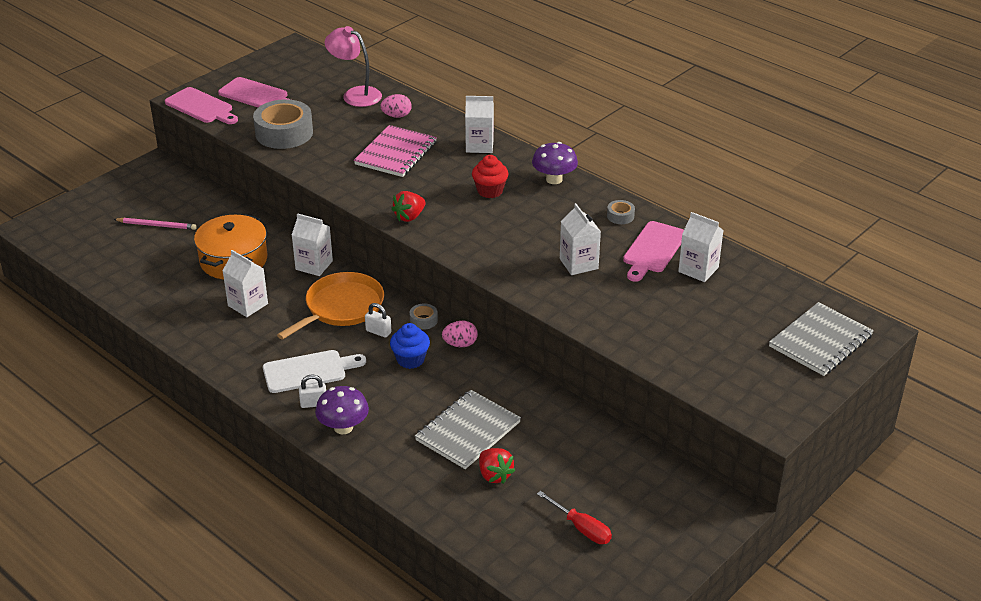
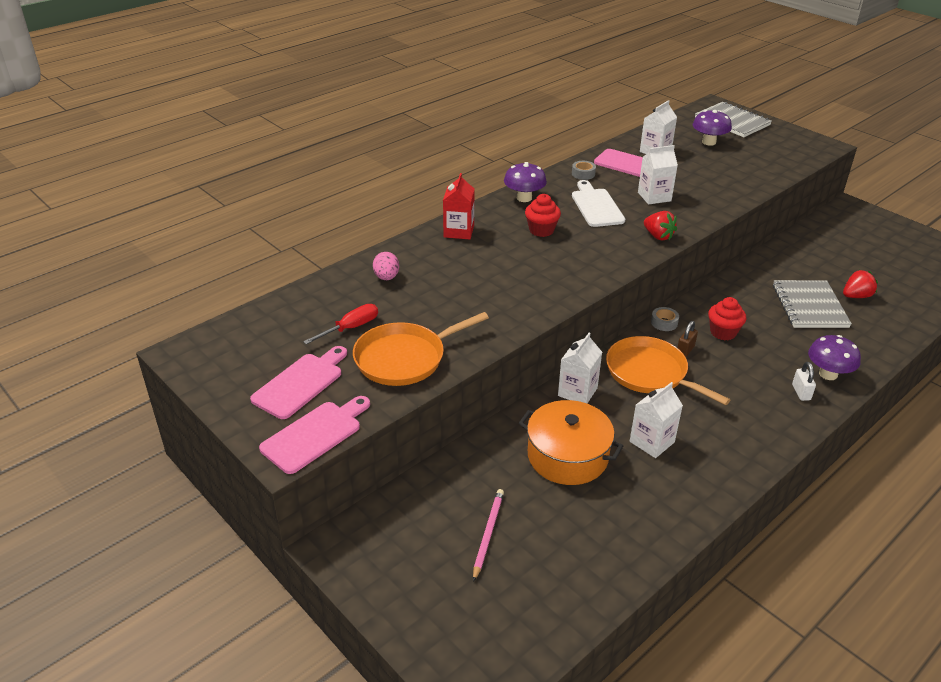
camera: 85 degrees left, 0 degrees up
(284, 133) = (404, 358): grey tape -> orange pan
(309, 371) = (754, 395): white cutting board -> white cutting board (596, 206)
(355, 94) = (328, 304): pink lamp -> none
(378, 332) = (685, 350): white padlock -> brown padlock
(396, 153) = (465, 280): pink notebook -> none
(409, 217) = (586, 276): red strawberry -> red strawberry (658, 236)
(410, 359) = (723, 332): blue cupcake -> red cupcake
(460, 344) = (696, 304): pink egg -> none
(468, 431) = (809, 306): grey notebook -> grey notebook turned 45 degrees clockwise
(479, 145) = (458, 231): white carton -> red carton
(581, 528) = (895, 262): red screwdriver -> red screwdriver (351, 328)
(742, 315) = (709, 142): none -> purple mushroom

